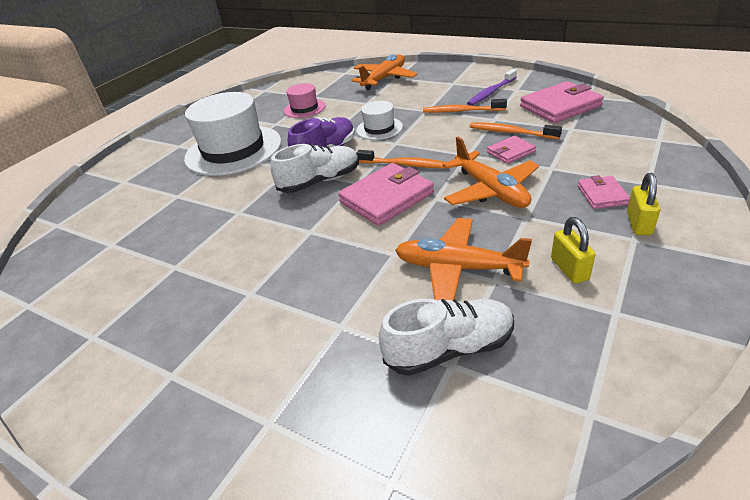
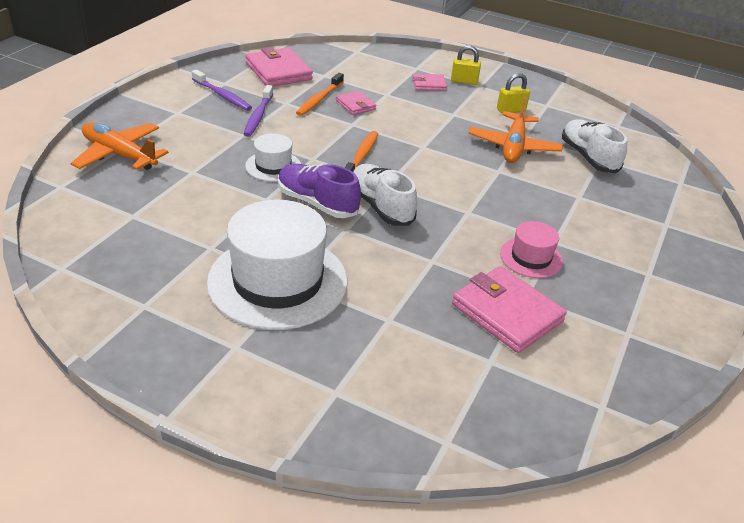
camera: 100 degrees left, 0 degrees up
(304, 108) = (174, 222): pink hat -> pink hat (531, 257)
(386, 198) = (418, 169): pink wallet -> pink wallet (506, 313)
(461, 111) = (258, 116): orange toothbrush -> purple toothbrush
(491, 190) = (415, 122): orange plane -> none

